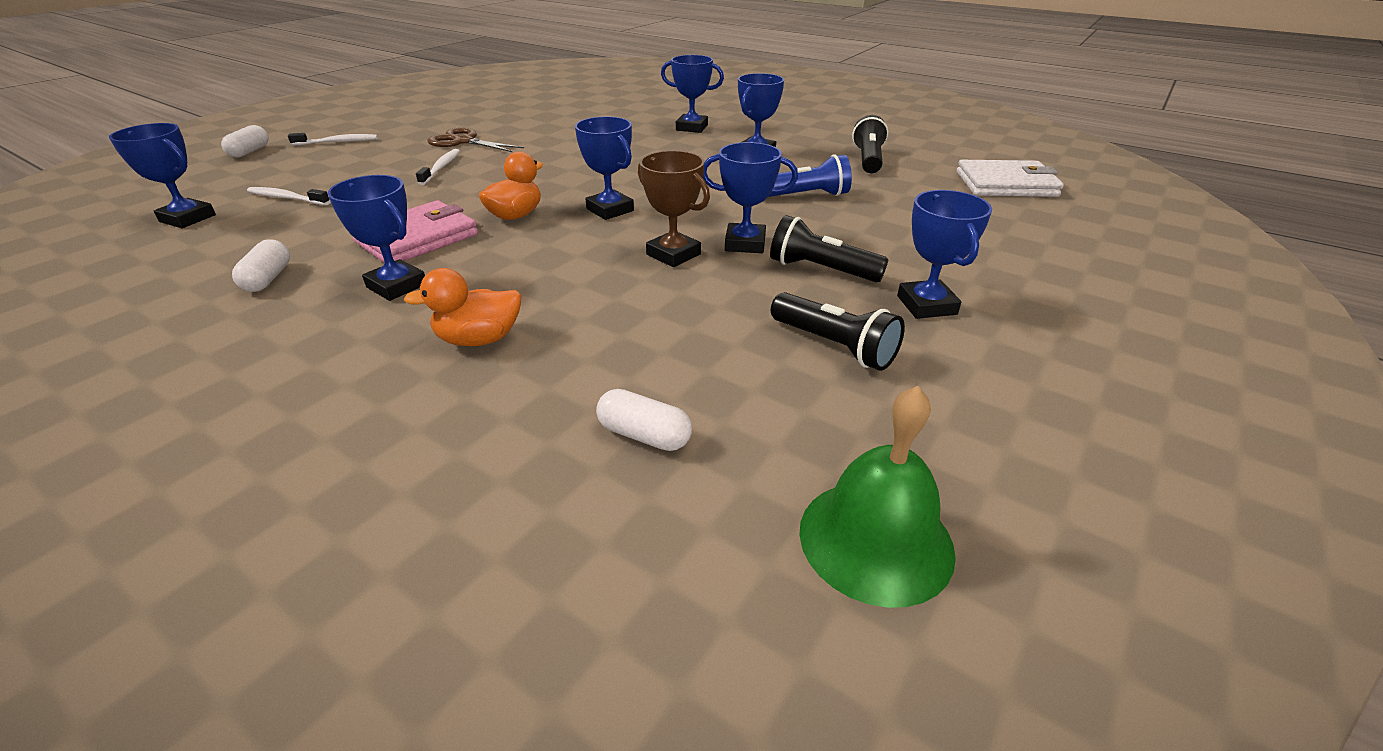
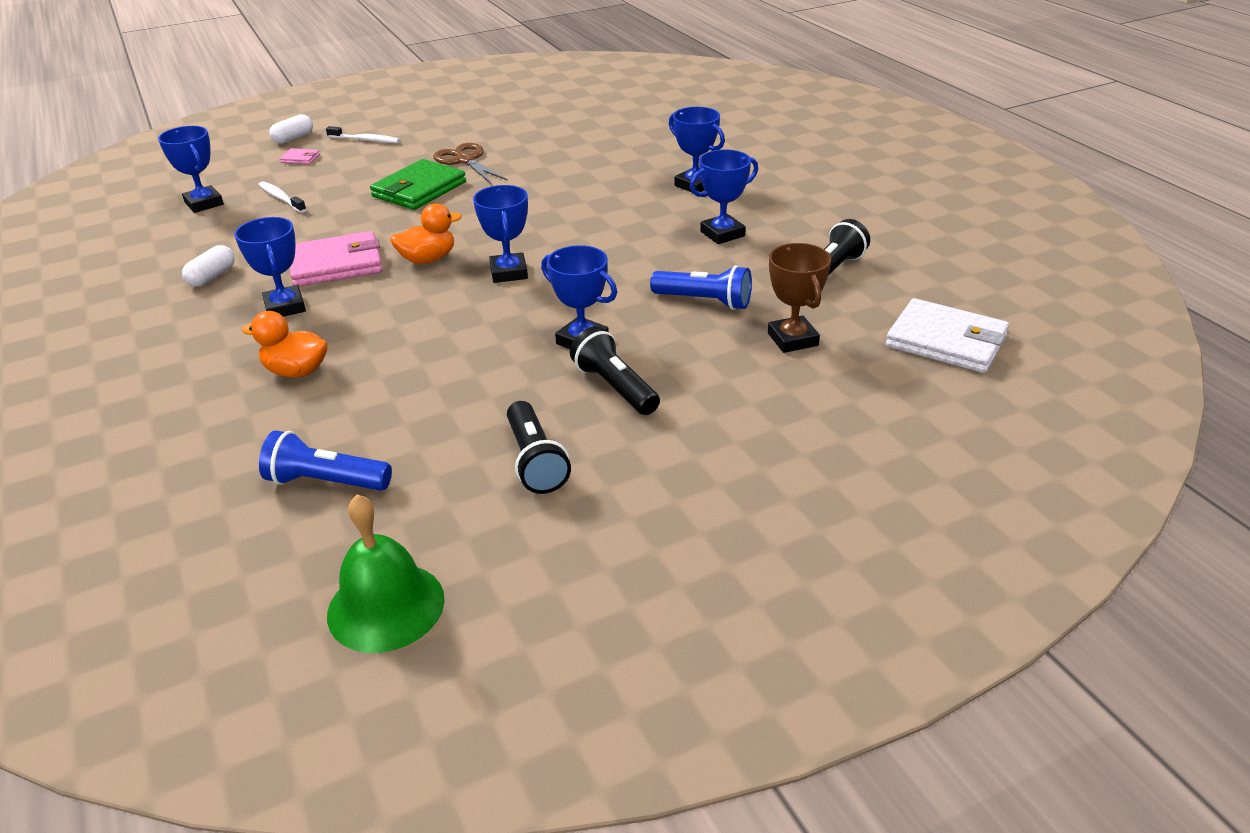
camera: 30 degrees right, 0 degrees up
(276, 165) = (300, 158): none -> pink wallet
(441, 168) = (419, 189): white toothbrush -> green wallet
(644, 435) = (326, 482): white capsule -> blue flashlight
(673, 254) = (510, 335): brown trophy -> brown trophy (792, 339)
(926, 305) = (662, 450): blue trophy -> none

